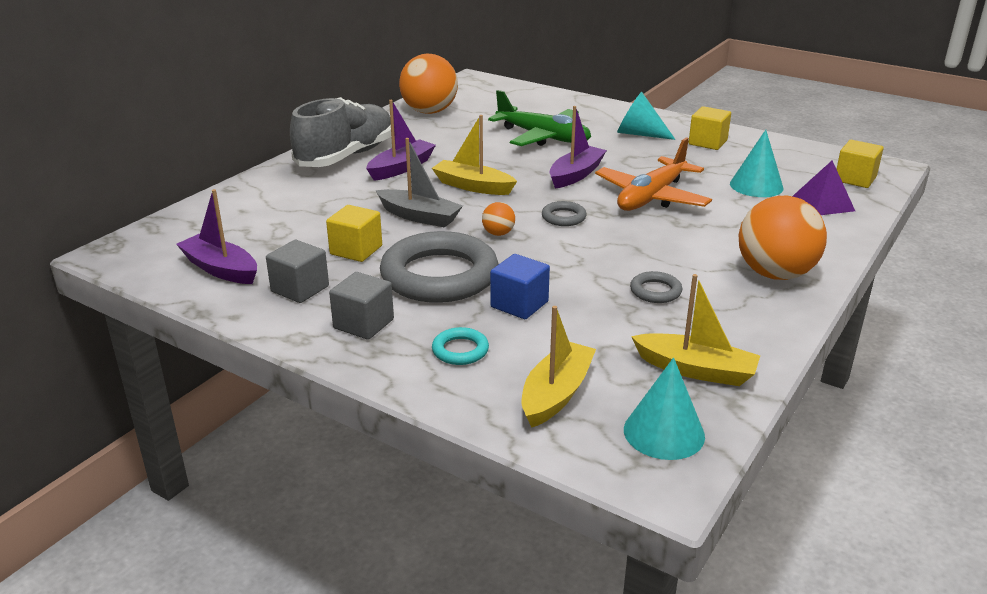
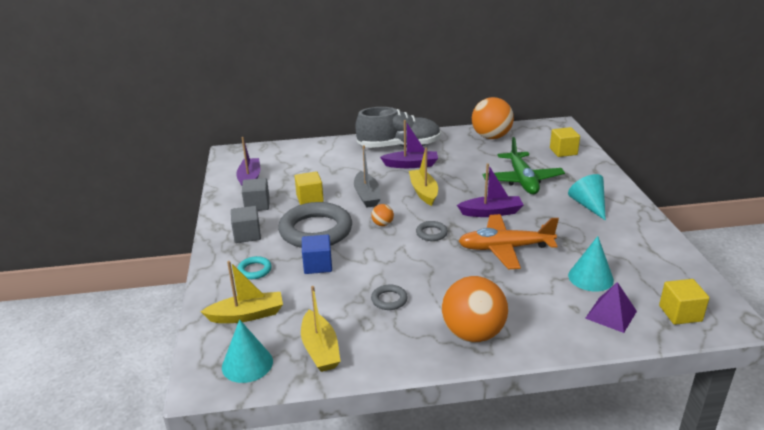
camera: 50 degrees right, 0 degrees up
(707, 142) = (624, 233): yellow cube -> yellow cube (563, 151)

